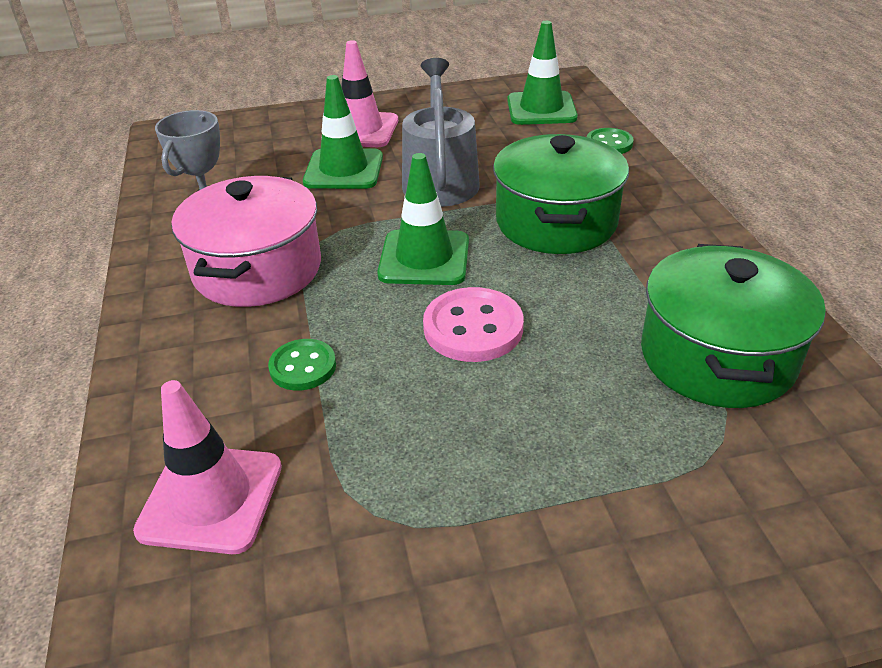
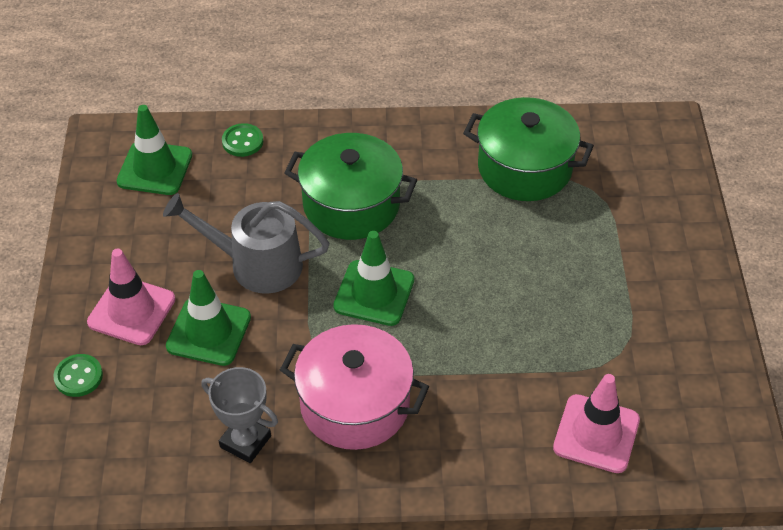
camera: 80 degrees left, 10 degrees up
(303, 367) = (485, 380): green button -> green button (78, 377)
(473, 328) = (467, 279): pink button -> none

